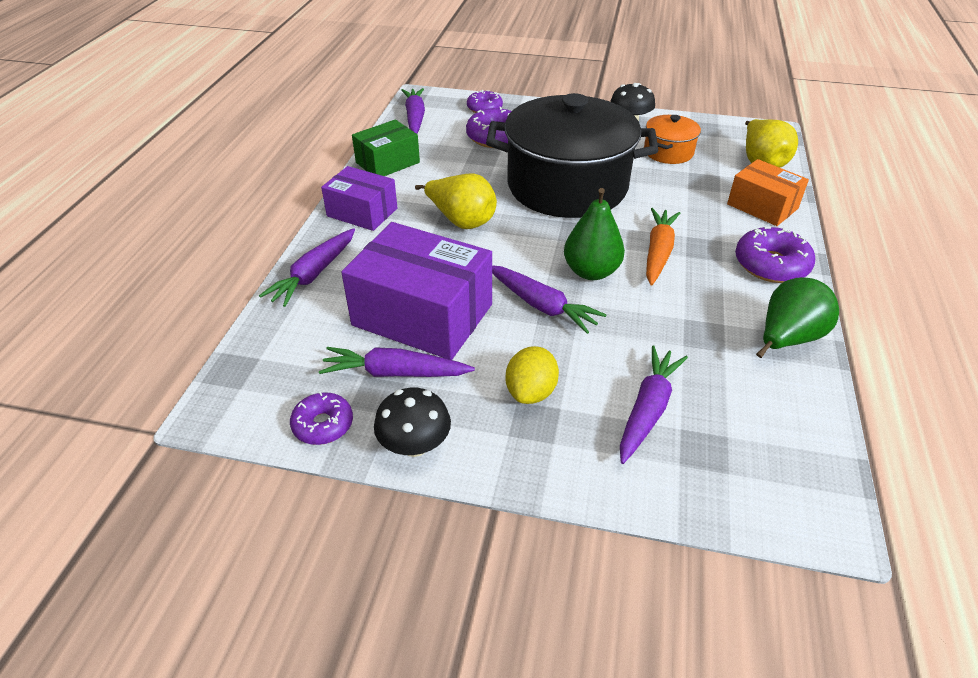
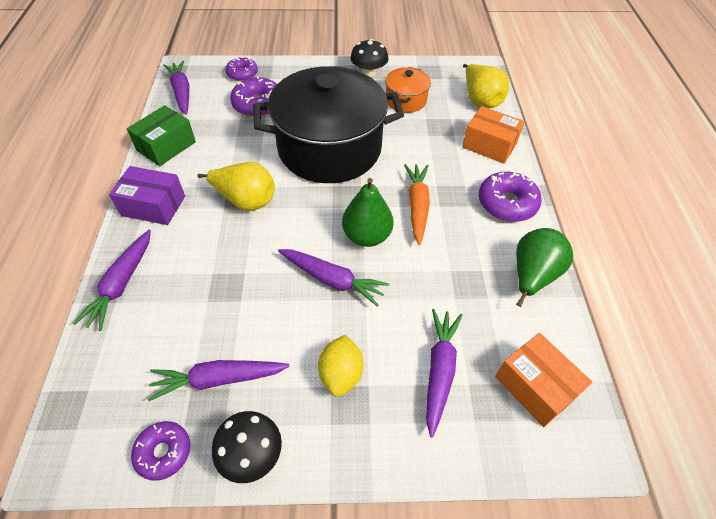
camera: 15 degrees left, 10 degrees up
(422, 315) = (231, 310): purple box -> none
(764, 446) = (535, 386): none -> orange box

